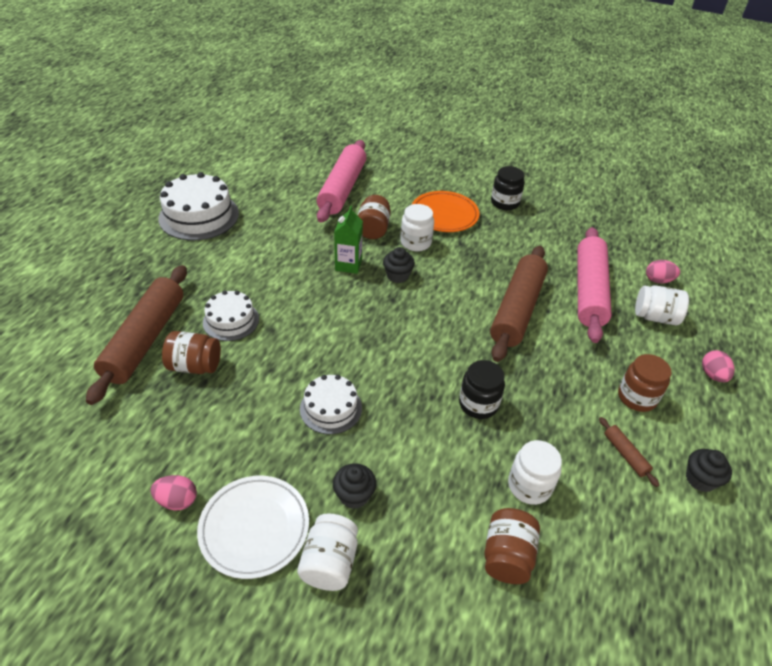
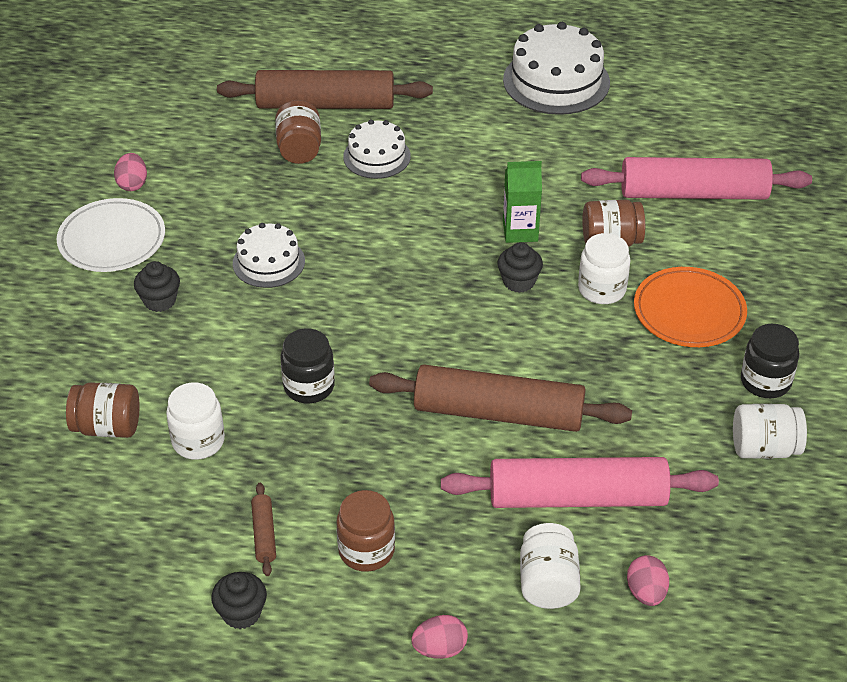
camera: 80 degrees right, 0 degrees up
(329, 563) = (83, 297): white jar -> white jar (764, 448)
(625, 454) = (264, 534): brown rolling pin -> brown rolling pin turned 60 degrees counterclockwise

